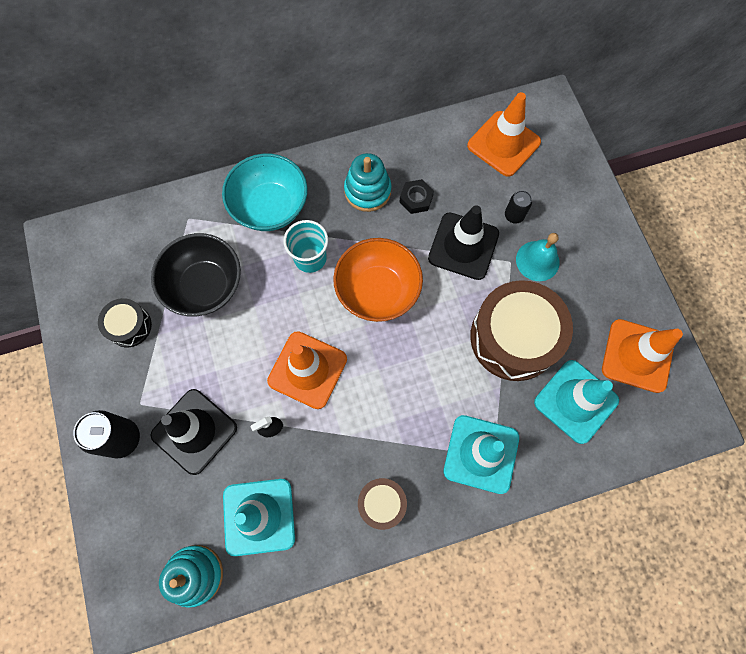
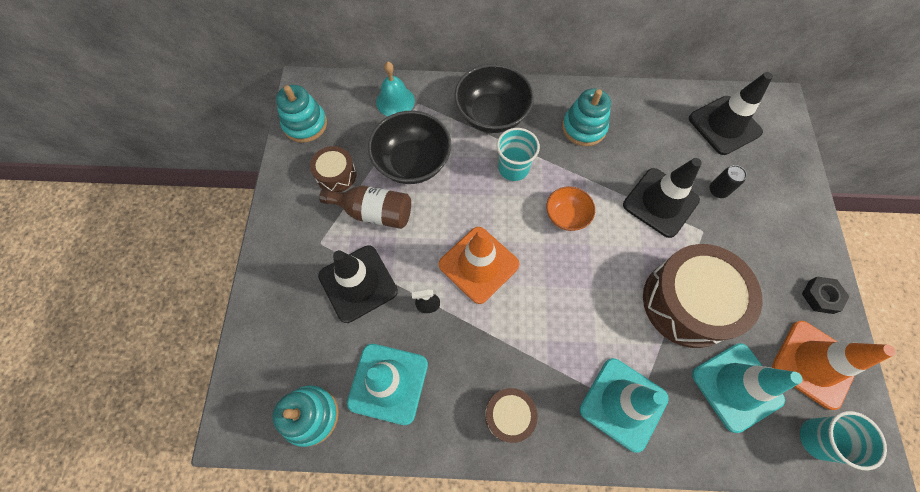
camera: 20 degrees right, 5 degrees down
(74, 281) = (305, 124): none -> turquoise stacking toy
(122, 438) = (293, 267): black can -> none
(129, 326) = (336, 175): black drum -> brown drum
(184, 353) = (374, 212): none -> brown bottle
(270, 207) = (492, 115): turquoise bowl -> black bowl
(377, 290) = (566, 216): orange bowl -> orange bowl, size x0.57
(416, 199) = (627, 148): black nut -> black nut (821, 296)
(503, 144) = (724, 125): orange traffic cone -> black traffic cone
(537, 261) = (731, 238): turquoise bell -> turquoise bell (395, 101)
(654, 422) = (818, 439): none -> turquoise cup

